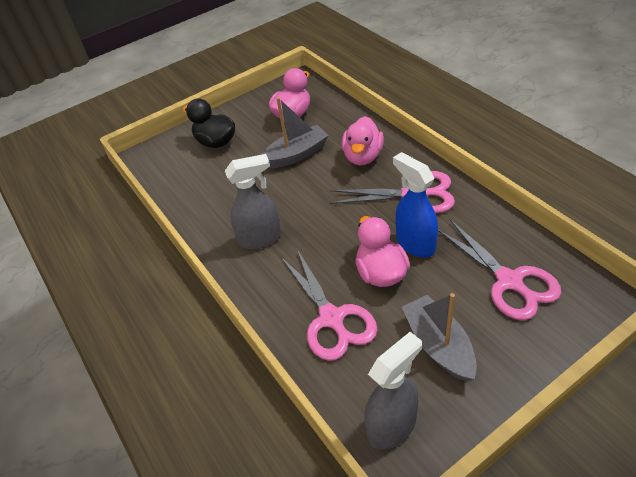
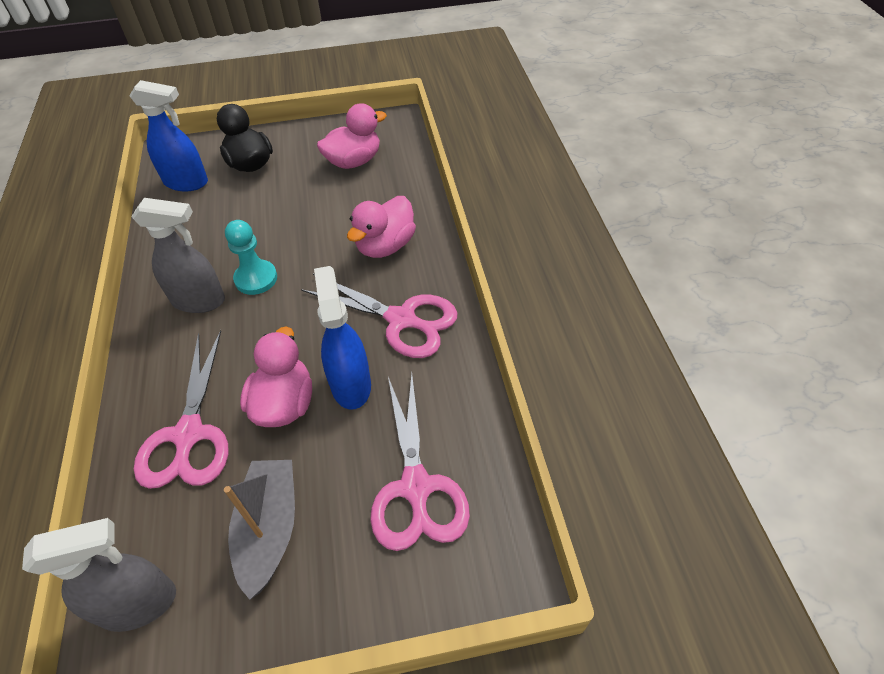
camera: 20 degrees right, 5 degrees up
(177, 170) = (186, 182): none -> blue spray bottle
(289, 209) = (256, 279): none -> turquoise pawn
(296, 155) = (317, 213): grey boat -> none

